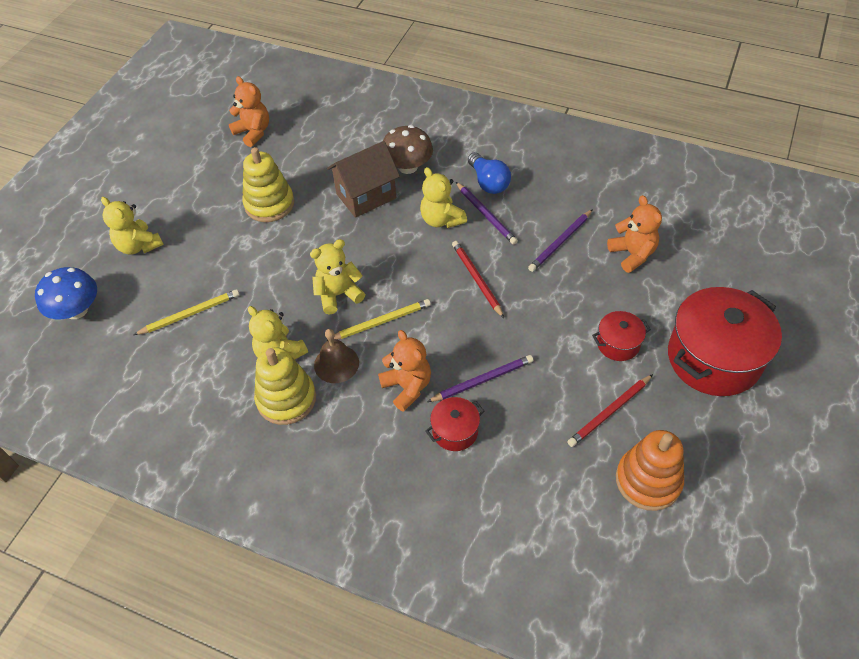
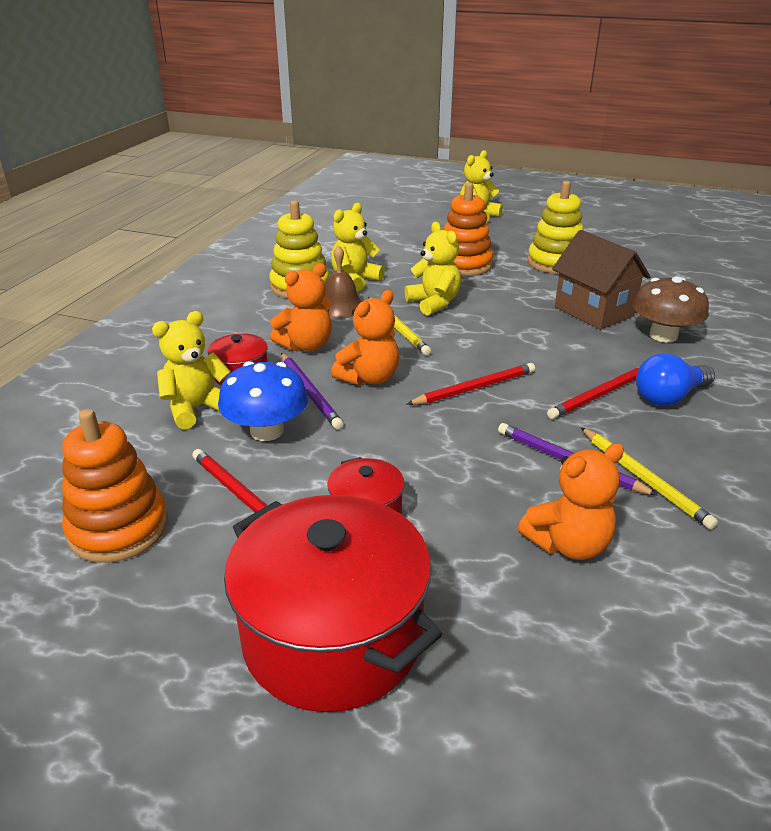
camera: 85 degrees right, 20 degrees down
(76, 310) = (401, 204): blue mushroom -> blue mushroom (267, 431)
(190, 314) = (401, 241): yellow pencil -> yellow pencil (644, 479)
(253, 132) = (661, 248): orange teddy bear -> orange teddy bear (369, 378)
(261, 268) = (464, 265): none -> orange stacking toy
(441, 220) = (575, 361): yellow teddy bear -> yellow teddy bear (196, 408)
(486, 215) = (599, 395): purple pencil -> red pencil

